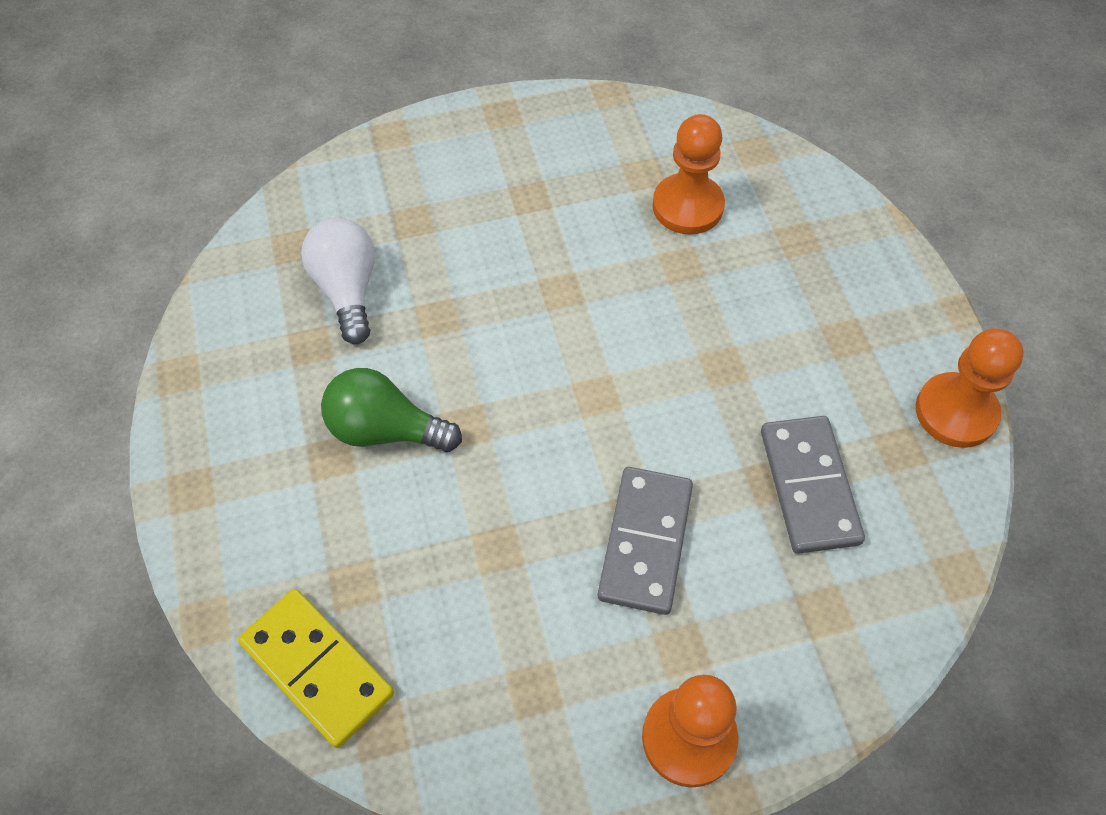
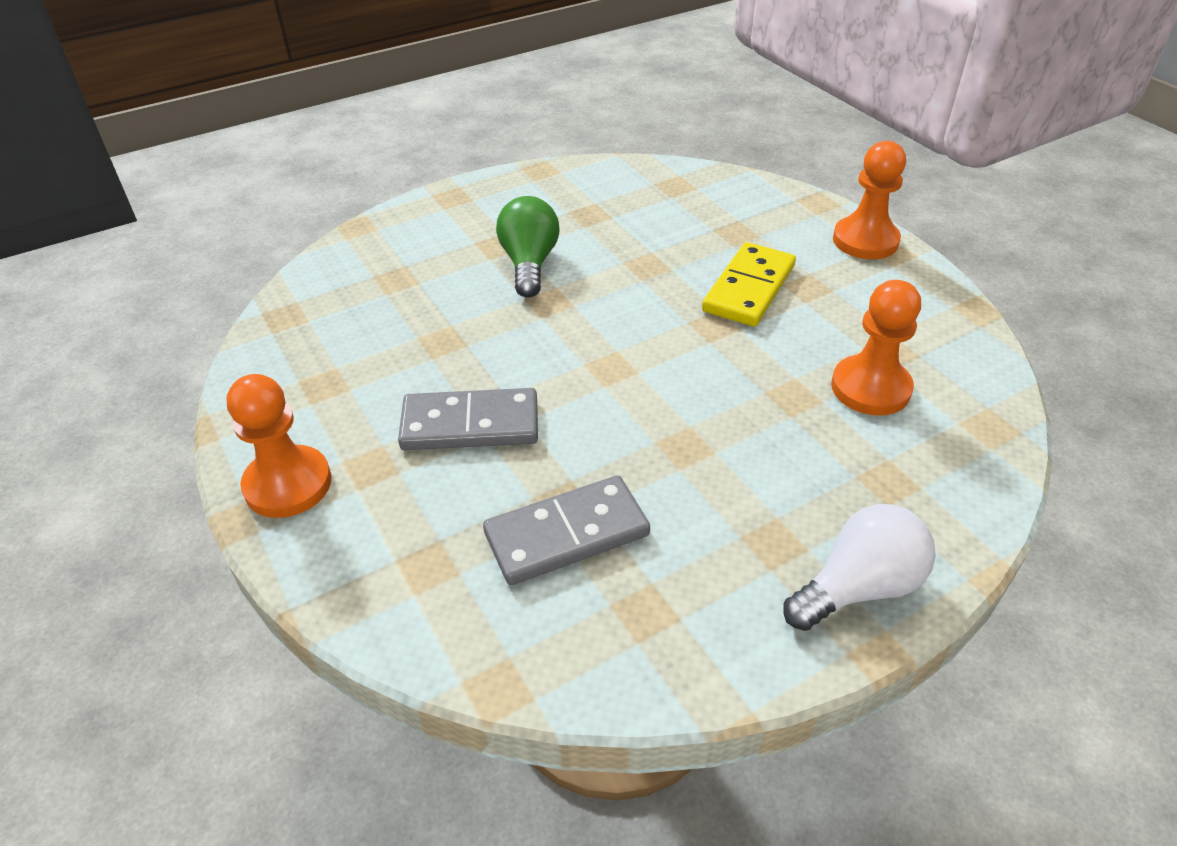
camera: 75 degrees right, 15 degrees down
(317, 669) = (327, 278): yellow domino -> yellow domino (748, 288)
(347, 290) = (648, 218): white light bulb -> white light bulb (858, 587)
(955, 412) = (719, 664): orange pawn -> orange pawn (865, 240)

